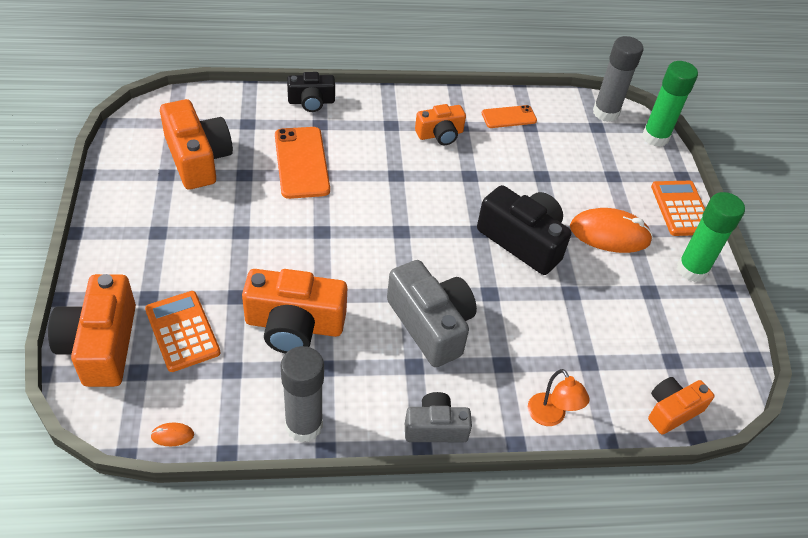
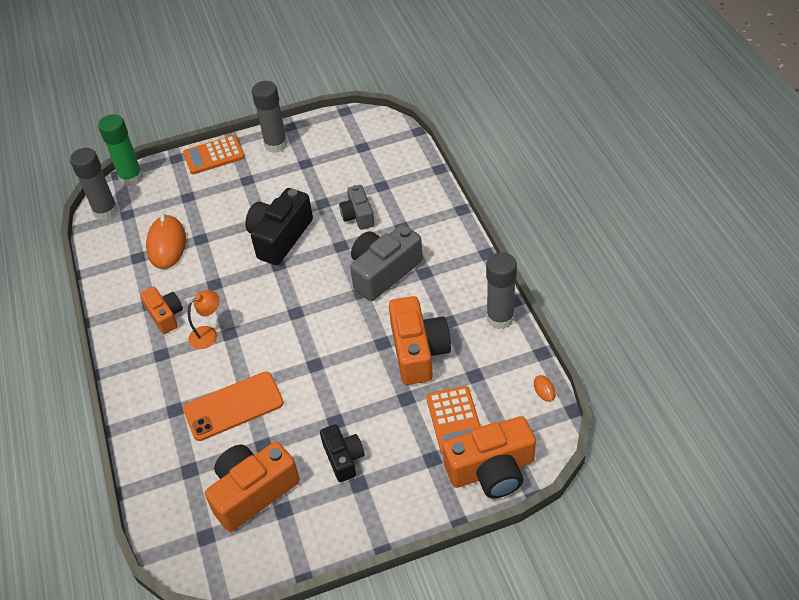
camera: 95 degrees left, 0 degrees up
(182, 331) = (455, 420): orange calculator -> orange calculator turned 60 degrees counterclockwise
(311, 101) = (141, 427): black camera -> black camera (343, 458)
(435, 427) = (468, 250): grey camera -> grey camera (358, 215)
(509, 117) = (128, 273): orange phone -> none
(550, 417) = (433, 197): orange lamp -> orange lamp (208, 334)
(609, 234) = (255, 190): orange mouse -> orange mouse (167, 244)
(672, 411) = (402, 143): orange camera -> none
(692, 269) = (276, 145): green glue stick -> grey glue stick

